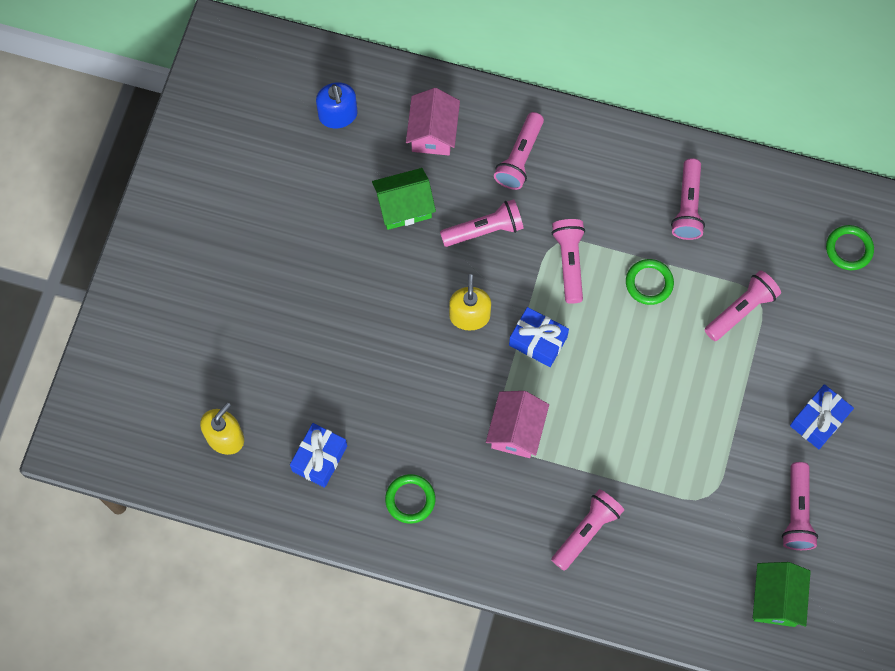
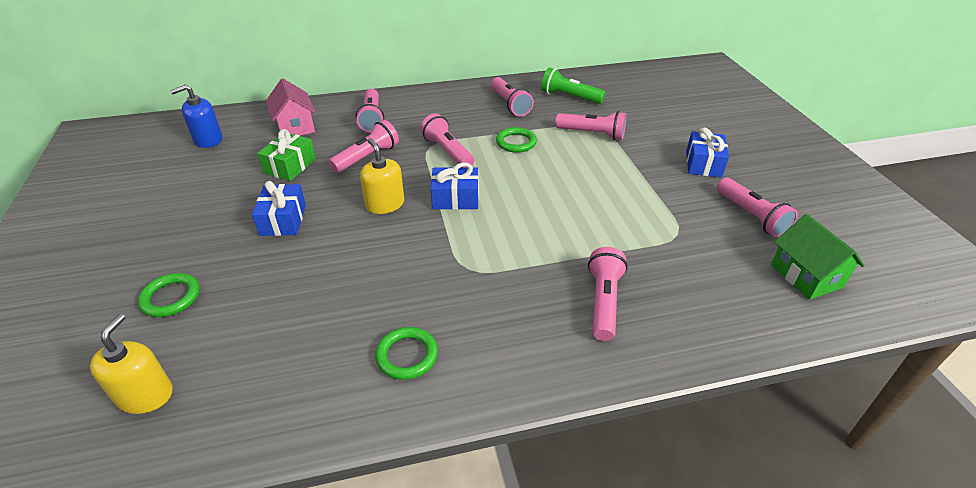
camera: 30 degrees left, 30 degrees down
(319, 458) = (280, 364): blue gift -> blue gift (283, 220)
(338, 115) = (208, 140): blue soap dispenser -> blue soap dispenser turned 105 degrees clockwise
(404, 207) = (290, 166): green house -> green gift
(516, 430) = (479, 258): pink house -> none
(741, 310) = (592, 134): pink flashlight -> pink flashlight turned 90 degrees clockwise
(767, 226) = (569, 97): none -> green flashlight
(849, 249) = (628, 90): green ring -> green ring (171, 297)

